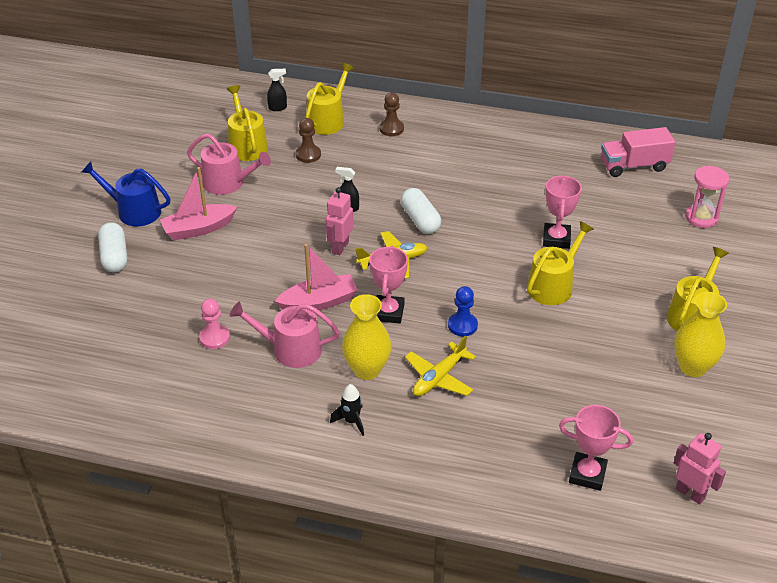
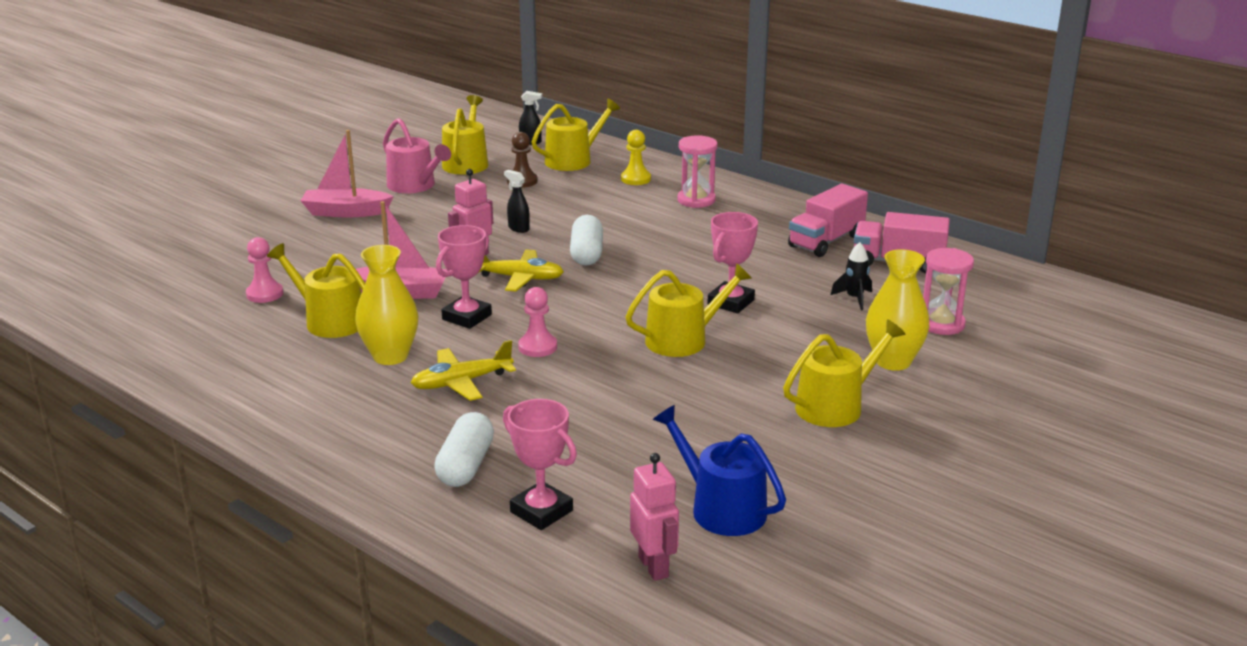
camera: 25 degrees right, 15 degrees down
(114, 256) = (242, 214): white capsule -> white capsule (466, 466)
(134, 211) = (299, 187): blue watering can -> blue watering can (721, 508)
(290, 349) = (329, 321): pink watering can -> yellow watering can
(351, 421) = (325, 392): black rocket -> black rocket (854, 298)
(391, 129) = (635, 179): brown pawn -> yellow pawn
(453, 140) = (696, 200): none -> pink hourglass
(462, 325) = (537, 347): blue pawn -> pink pawn
(573, 158) = (826, 241): none -> pink truck
(693, 367) = (785, 452): yellow vase -> yellow vase (893, 361)

